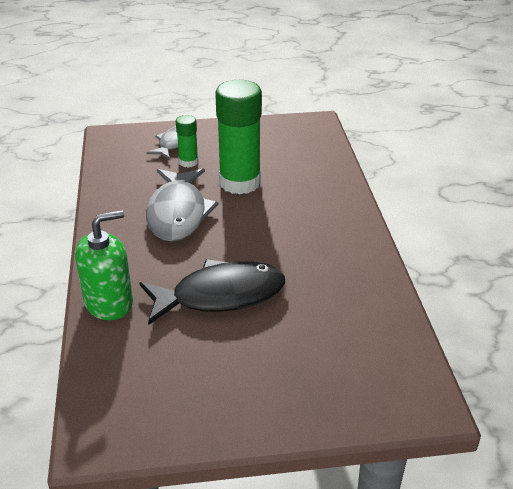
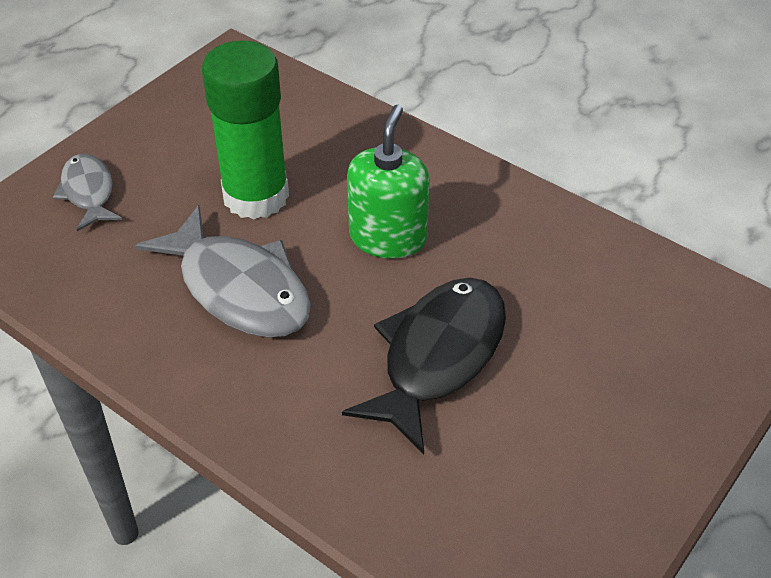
camera: 45 degrees left, 10 degrees up
(109, 302) = (327, 466): green soap dispenser -> green soap dispenser (388, 237)
(188, 162) = (149, 208): green glue stick -> none

